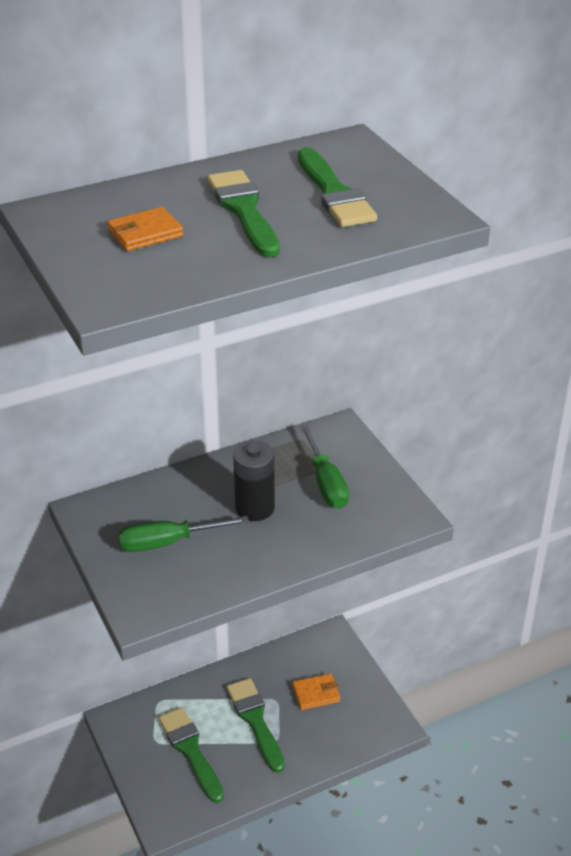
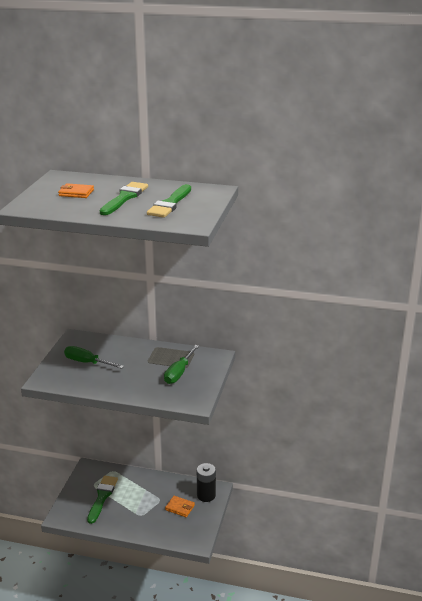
camera: 40 degrees right, 10 degrees down
(254, 508) = (137, 367): black battery -> black battery (206, 495)
(255, 720) = (141, 502): green brush -> none

